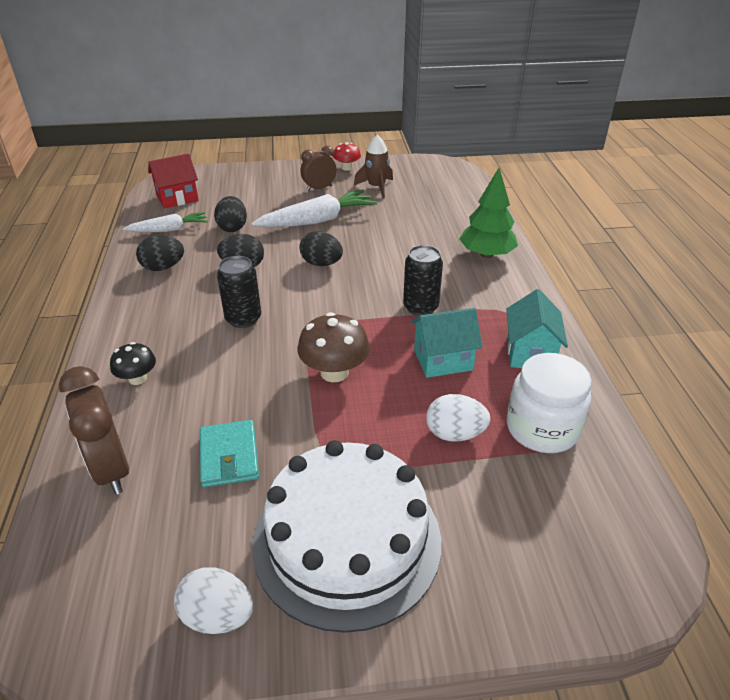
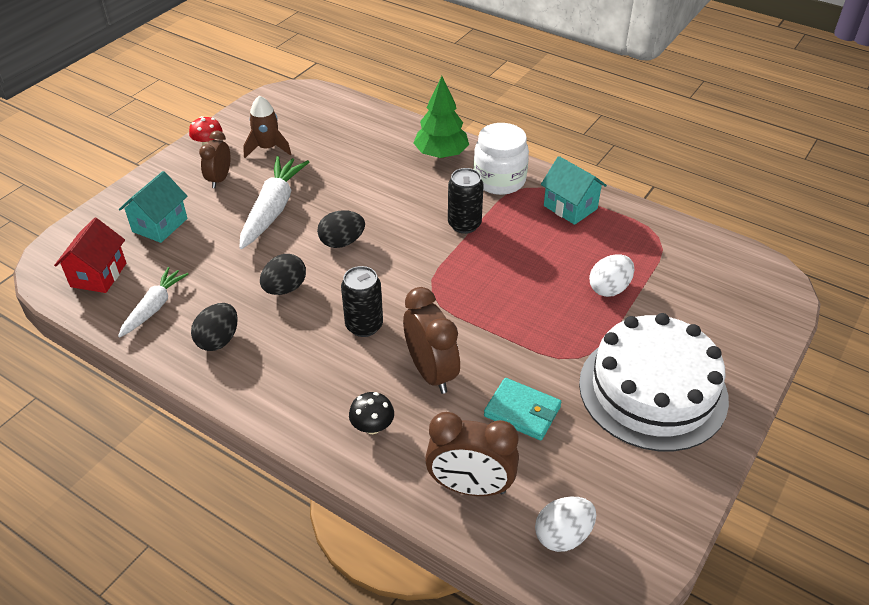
camera: 50 degrees left, 5 degrees up
(218, 616) = (661, 483): white egg -> white egg (563, 535)
(226, 378) = (431, 372): none -> brown clock
(232, 227) = (211, 264): black egg -> none
(334, 372) = (488, 310): brown mushroom -> none
(443, 360) = (534, 250): turquoise house -> turquoise house (160, 225)
(542, 428) = (641, 249): white jar -> white jar (499, 180)

